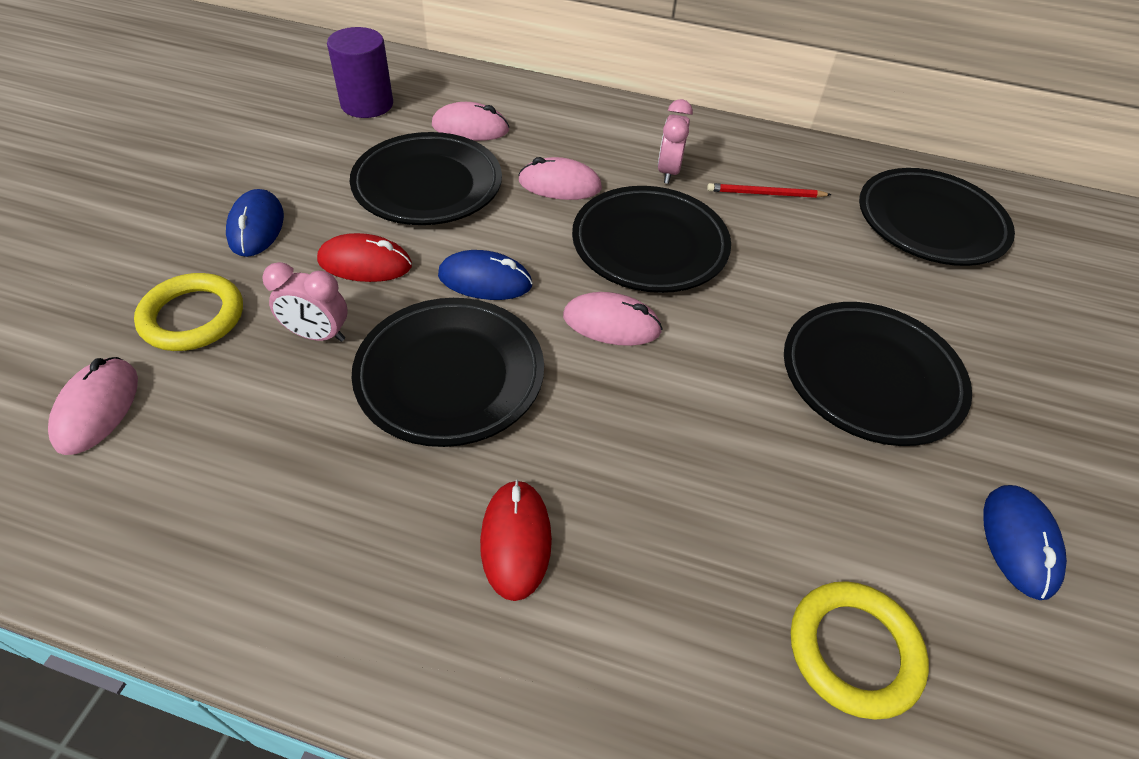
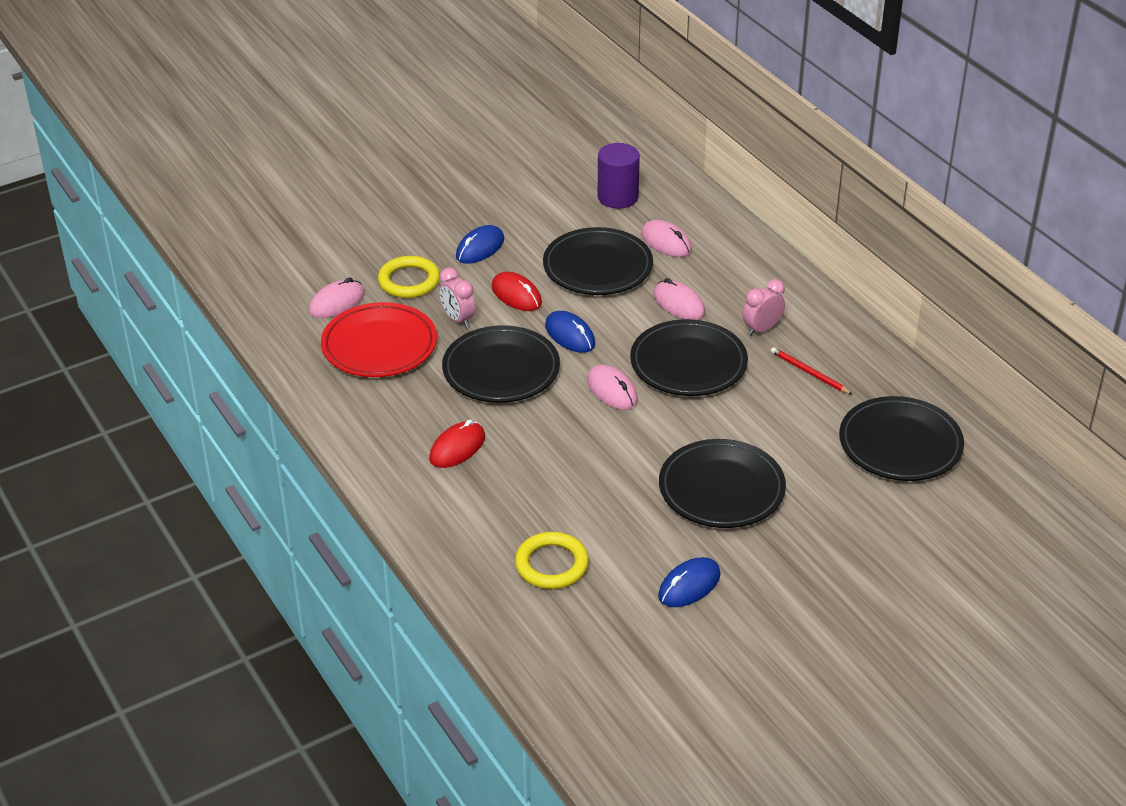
camera: 45 degrees right, 10 degrees down
(233, 441) = (379, 346): none -> red plate

